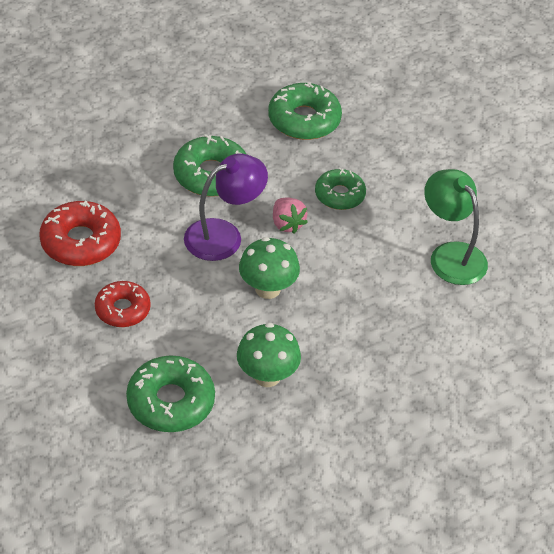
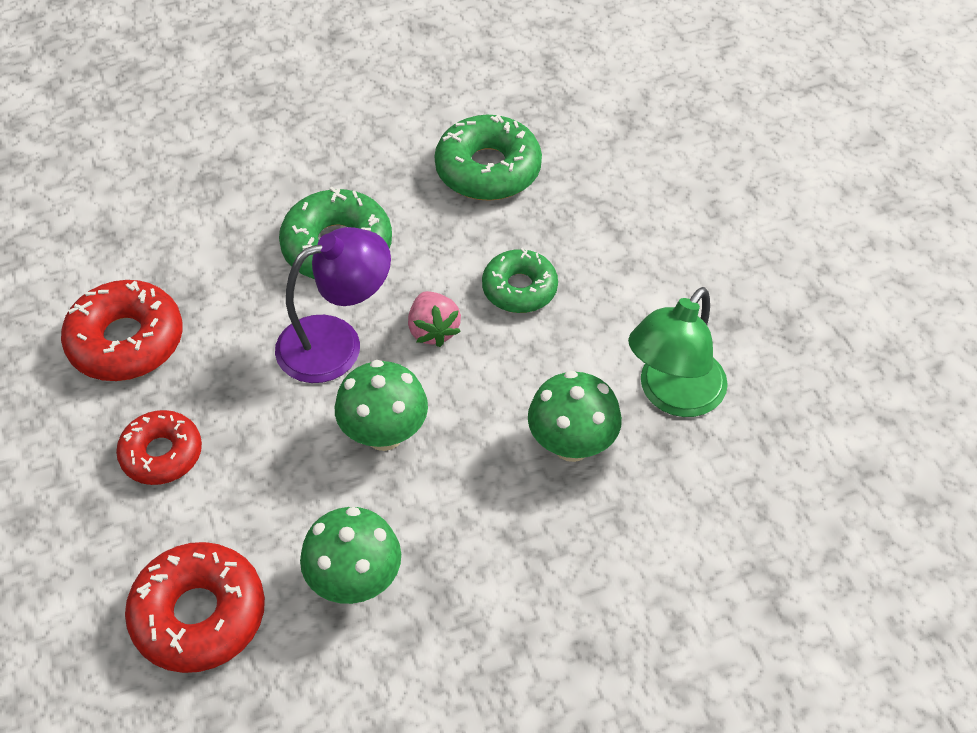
camera: 10 degrees right, 5 degrees up
(171, 402) = (199, 615): green donut -> red donut
(391, 288) = (572, 445): none -> green mushroom
(451, 255) = (673, 395): green lamp -> green lamp turned 120 degrees counterclockwise

